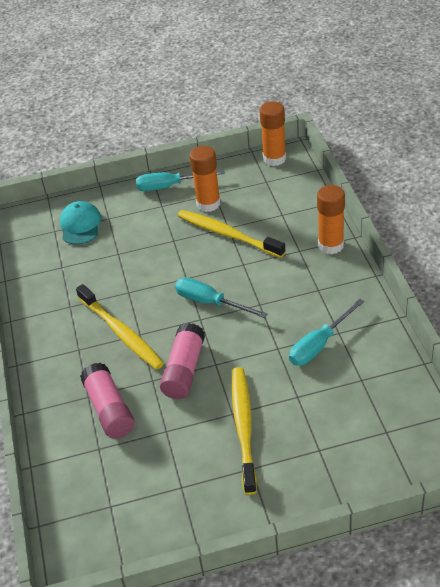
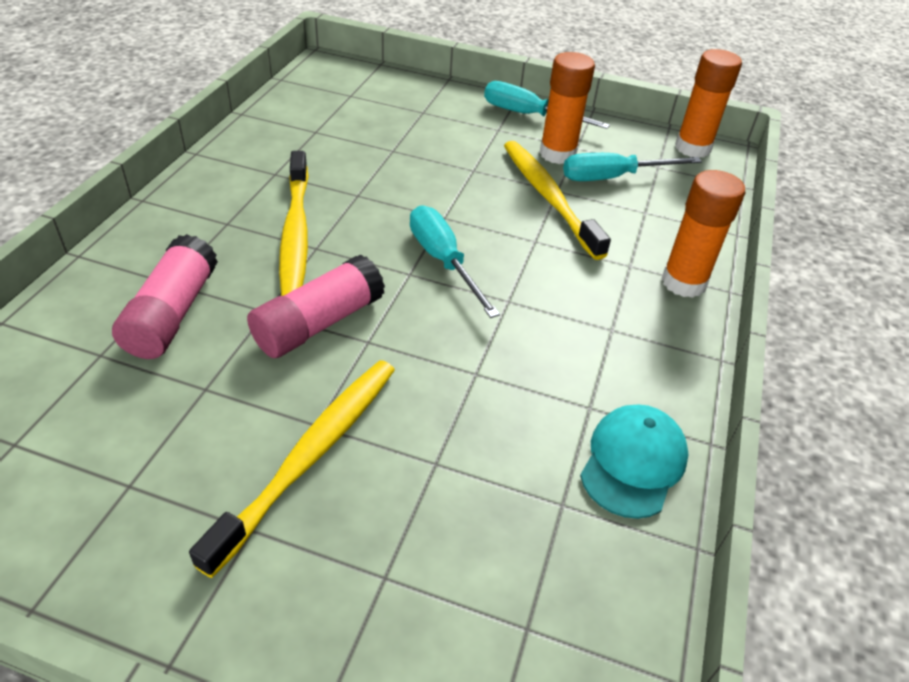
camera: 25 degrees right, 0 degrees up
(80, 225) = (383, 103): turquoise cap -> turquoise cap (633, 462)
(319, 344) = (543, 406): turquoise screwdriver -> turquoise screwdriver (613, 177)

